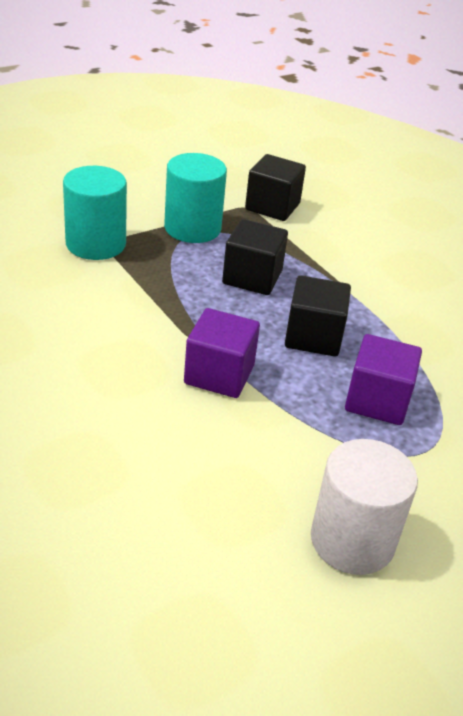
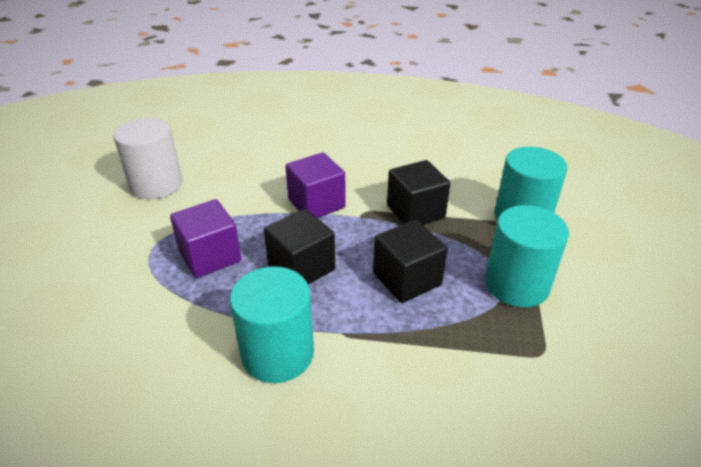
camera: 135 degrees right, 0 degrees up
(272, 206) = (531, 377): black cube -> black cube (415, 212)
(398, 305) = (278, 354): none -> turquoise cylinder

